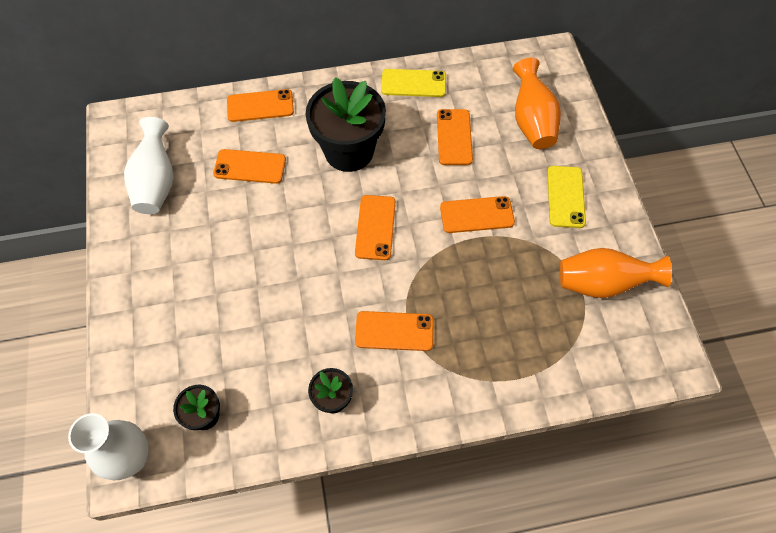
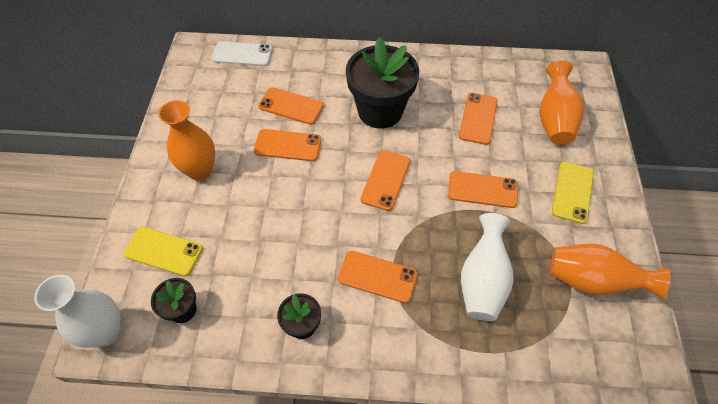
camera: 15 degrees right, 5 degrees down
(156, 182) = (209, 102): white vase -> white vase (482, 280)
(172, 263) = (200, 170): none -> orange vase
(175, 116) = (242, 54): none -> white phone
(260, 106) = (315, 60): orange phone -> orange phone (288, 145)
(413, 83) = (453, 67): yellow phone -> yellow phone (163, 251)

